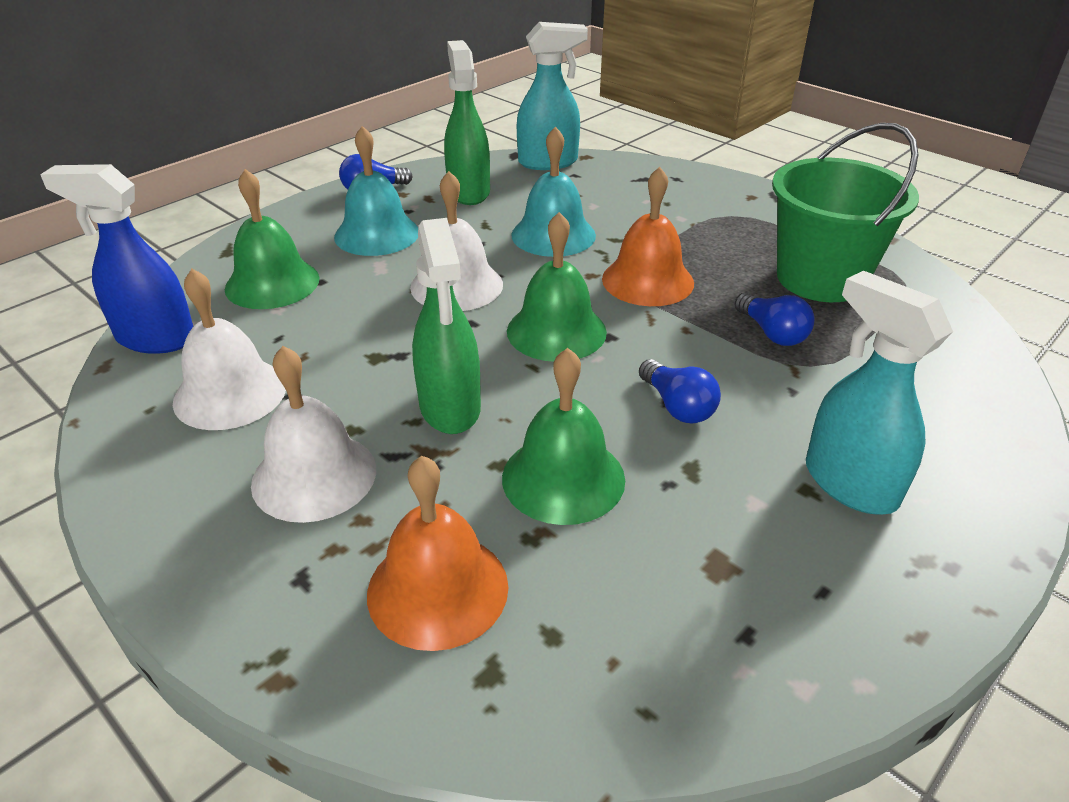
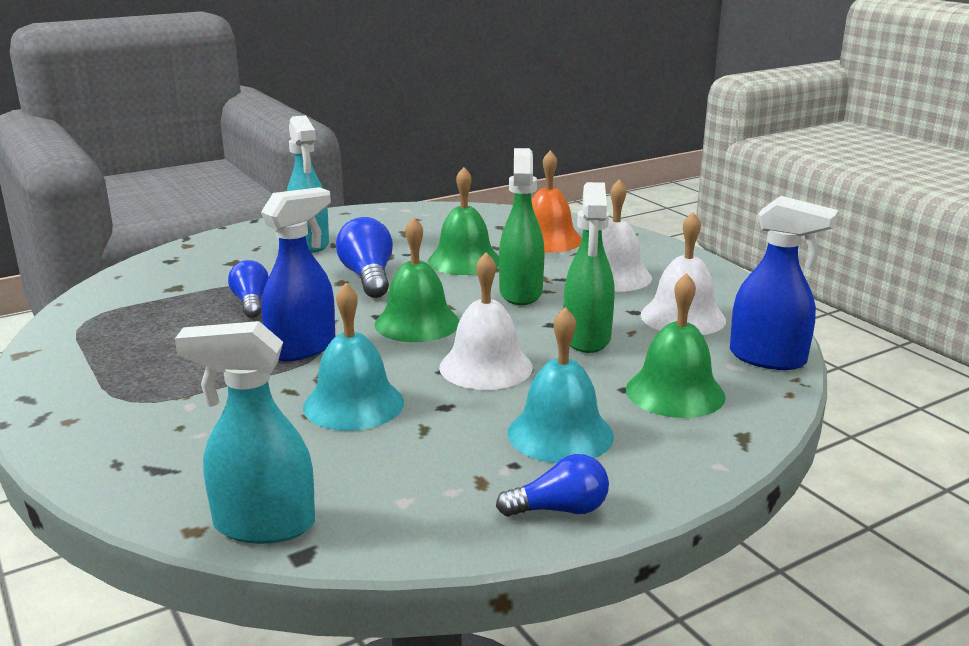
camera: 165 degrees left, 15 degrees down
(468, 191) = (420, 483): green spray bottle -> green spray bottle (587, 339)
(647, 280) = (303, 348): orange bell -> blue spray bottle
(677, 406) = (368, 277): blue light bulb -> blue light bulb, size x1.50
(821, 278) = (149, 331): green bucket -> none

